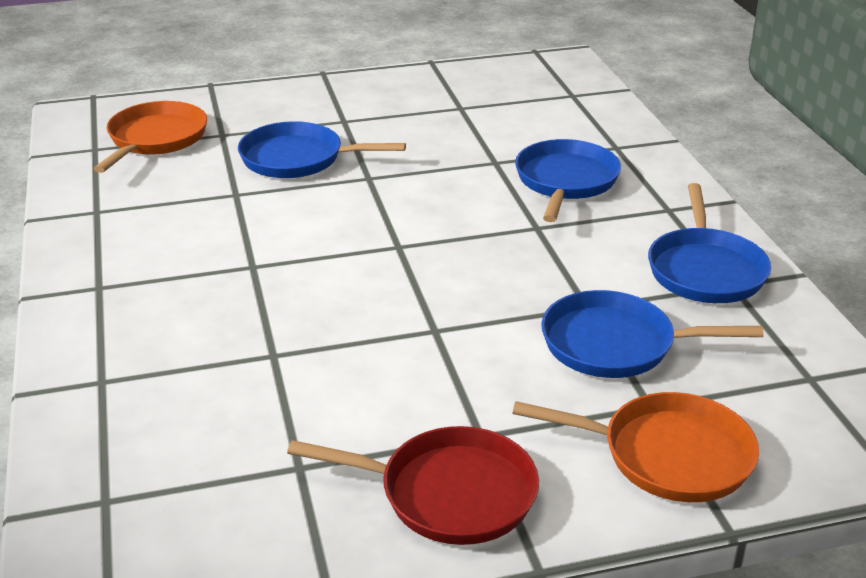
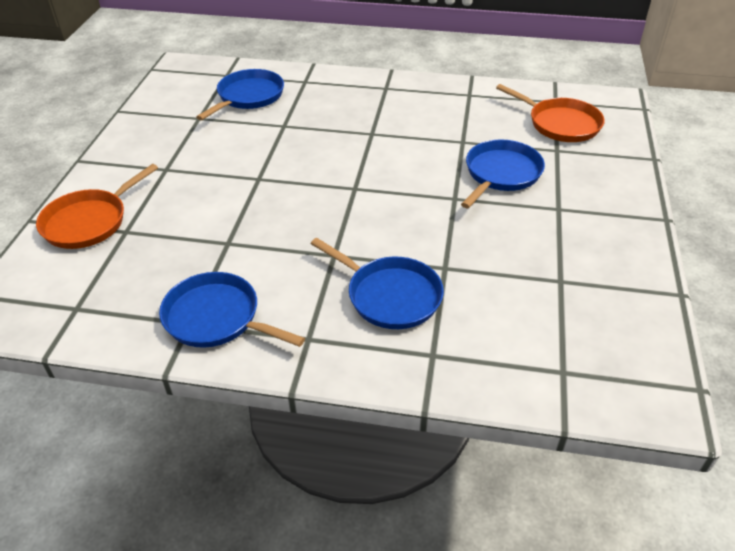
camera: 115 degrees right, 10 degrees up
(449, 493) = (141, 150): red pan -> none
(615, 344) = (184, 239): blue pan -> blue pan (248, 97)

